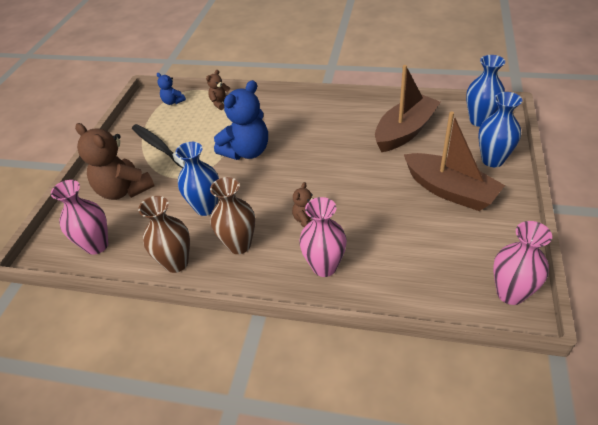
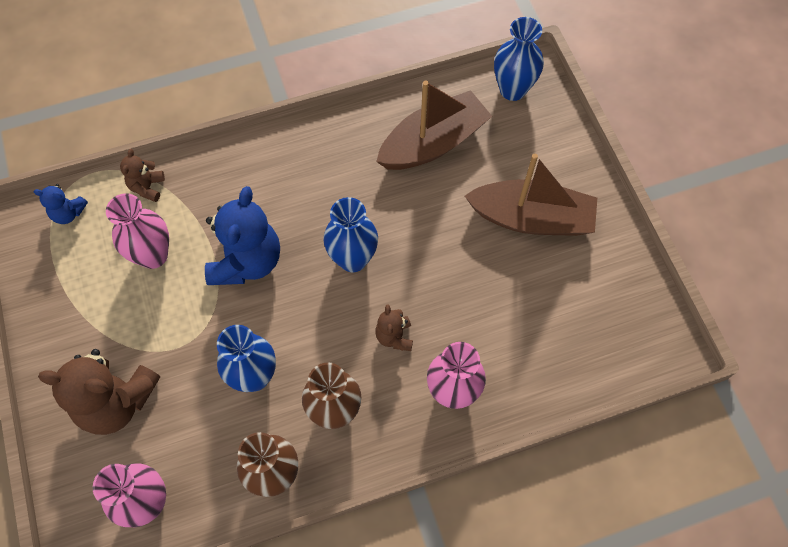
camera: 35 degrees left, 20 degrees up
(159, 147) = (111, 306): black toothbrush -> none
(405, 131) = (433, 143): brown boat -> brown boat turned 45 degrees clockwise
(492, 160) = (556, 151): blue vase -> blue vase (353, 259)
(510, 293) = (654, 332): pink vase -> pink vase (153, 255)

